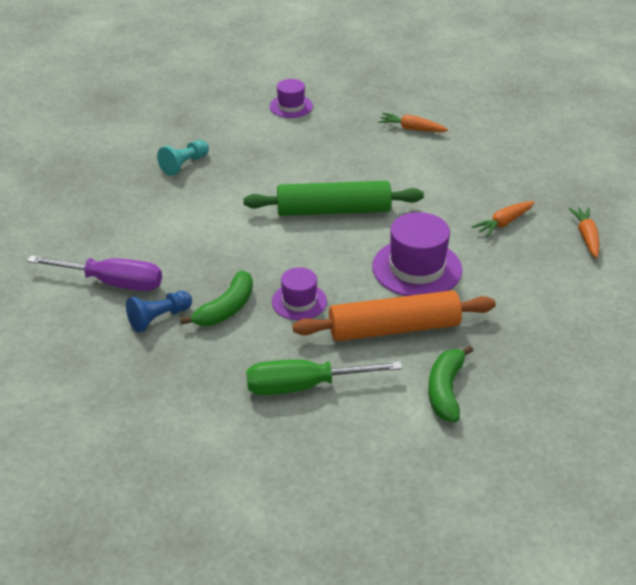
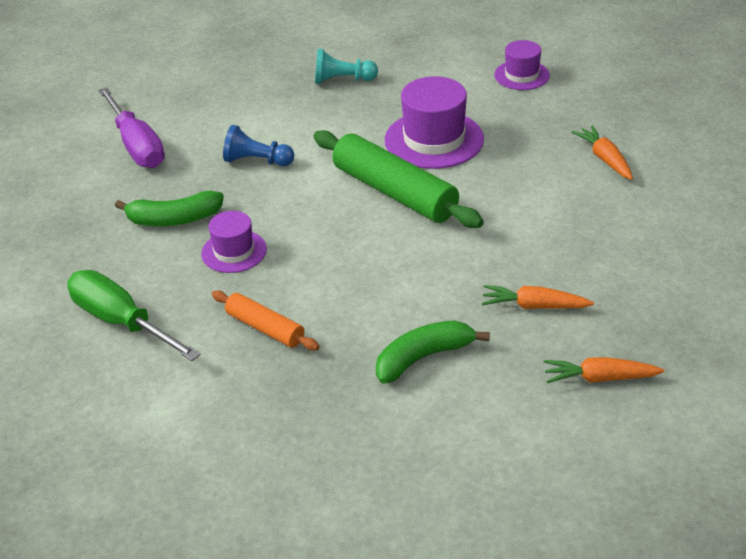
camera: 50 degrees right, 0 degrees up
(159, 318) = (120, 194): blue pawn -> blue pawn (257, 161)
(394, 328) = (265, 328): orange rolling pin -> orange rolling pin, size x0.54
(417, 268) = (376, 291): purple hat -> purple hat (434, 140)
(446, 390) = (212, 412): green banana -> green banana (423, 358)
(586, 237) = (599, 378): orange carrot -> orange carrot turned 135 degrees counterclockwise

